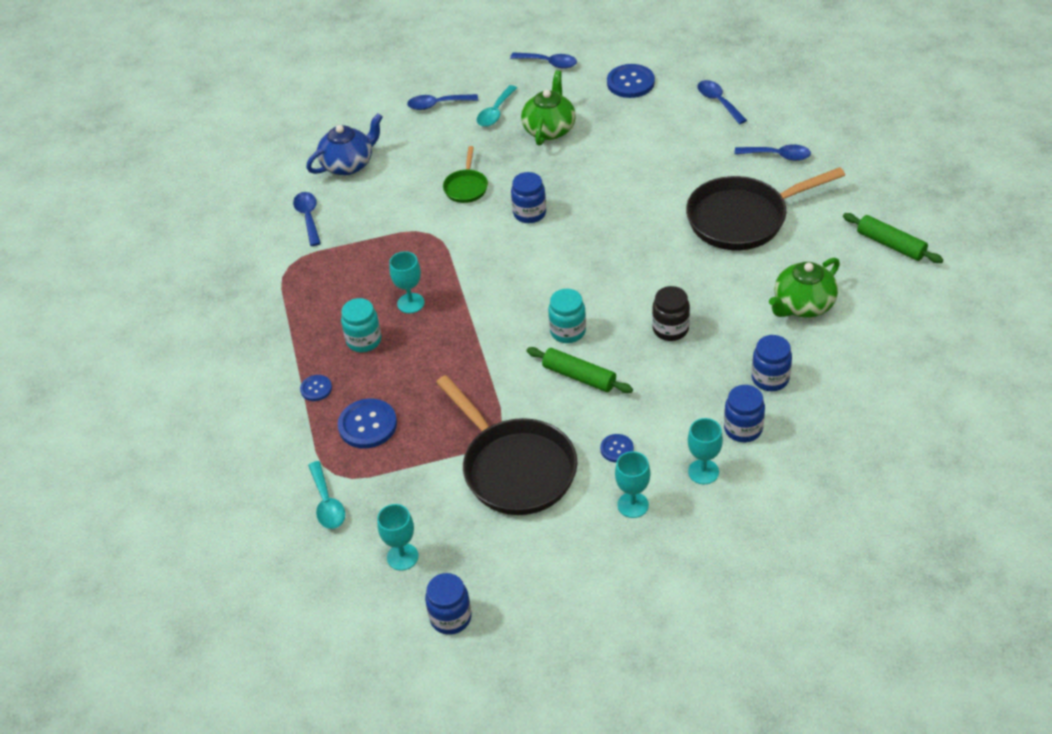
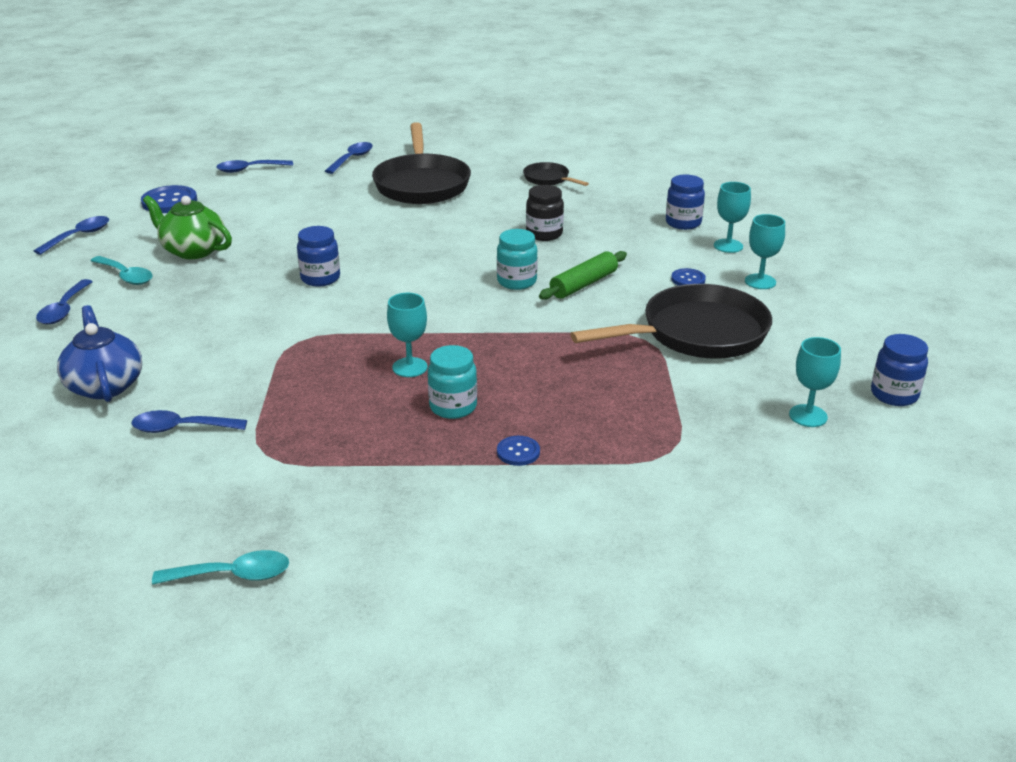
camera: 80 degrees left, 15 degrees down
(327, 503) = (717, 461): turquoise spoon -> turquoise spoon (233, 575)
(367, 425) = (598, 419): blue button -> none
(466, 187) = (239, 309): green pan -> none
(770, 378) = (629, 204): blue jar -> none
(803, 305) = (548, 179): green teapot -> black pan
(890, 244) = (500, 139): green rolling pin -> none

